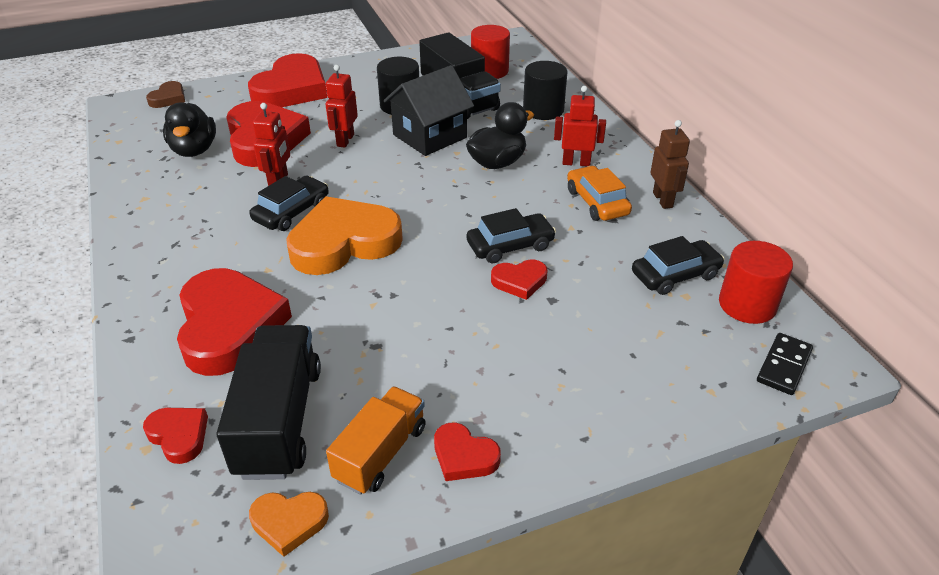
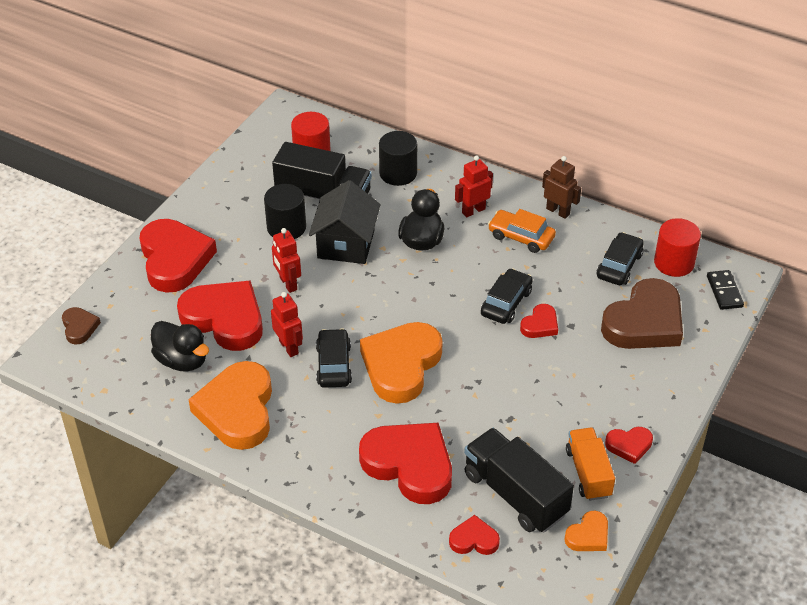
camera: 40 degrees left, 5 degrees up
(174, 202) = (237, 410): none -> orange heart
(641, 342) = (644, 322): none -> brown heart

